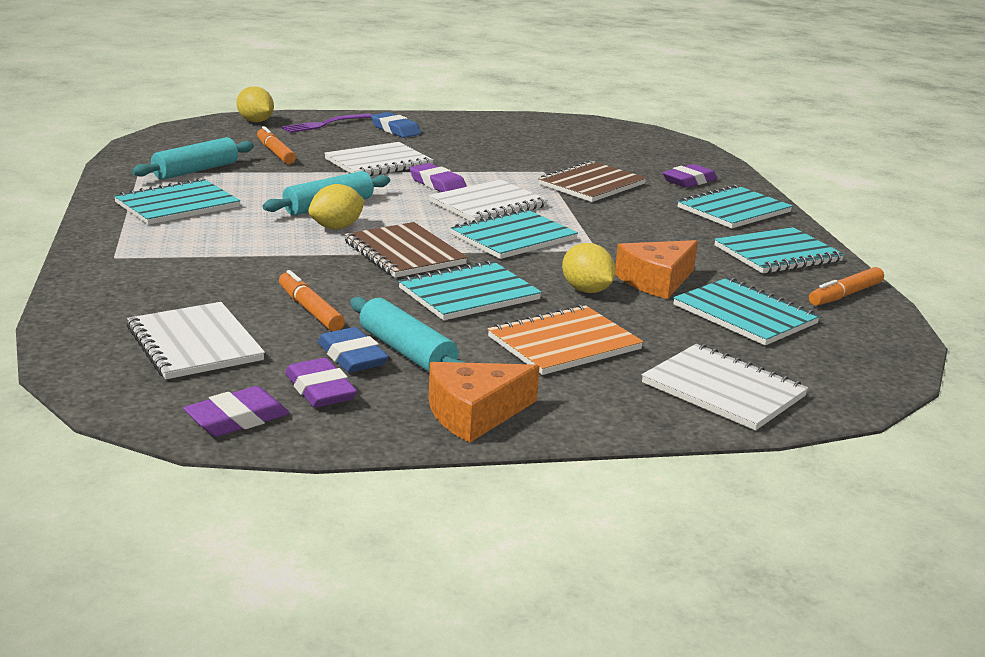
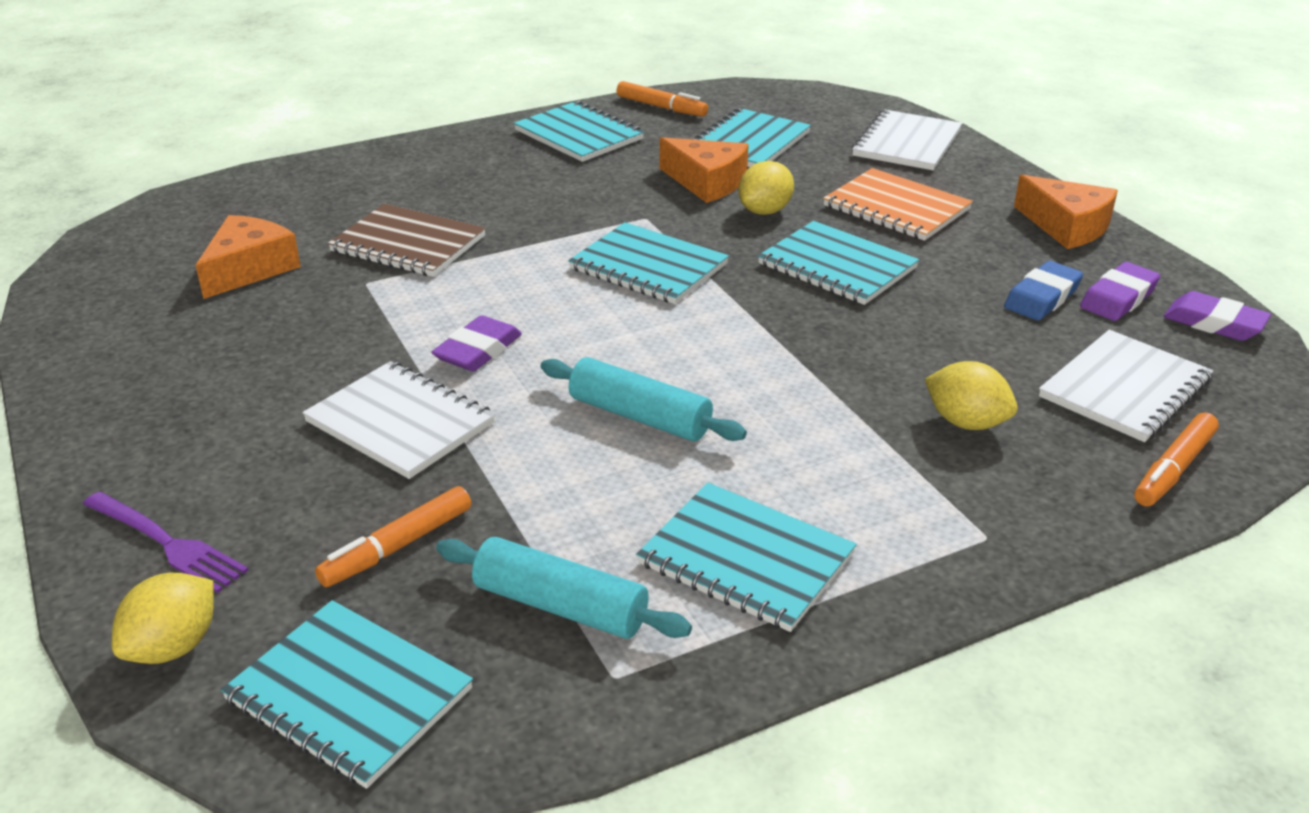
camera: 105 degrees left, 10 degrees up
(310, 310) = (973, 344): orange marker -> orange marker (1173, 469)
(336, 227) = (717, 389): yellow lemon -> yellow lemon (966, 422)
(395, 130) = (182, 451): blue eraser -> none
(404, 253) = (760, 323): brown notebook -> none
(407, 352) = (1000, 273): turquoise rolling pin -> none
(488, 204) = (541, 300): white notebook -> none
(579, 151) = (249, 269): none -> orange cheese
(689, 181) = (354, 188): purple eraser -> none
(734, 210) = (453, 159): turquoise notebook -> turquoise notebook (349, 694)

